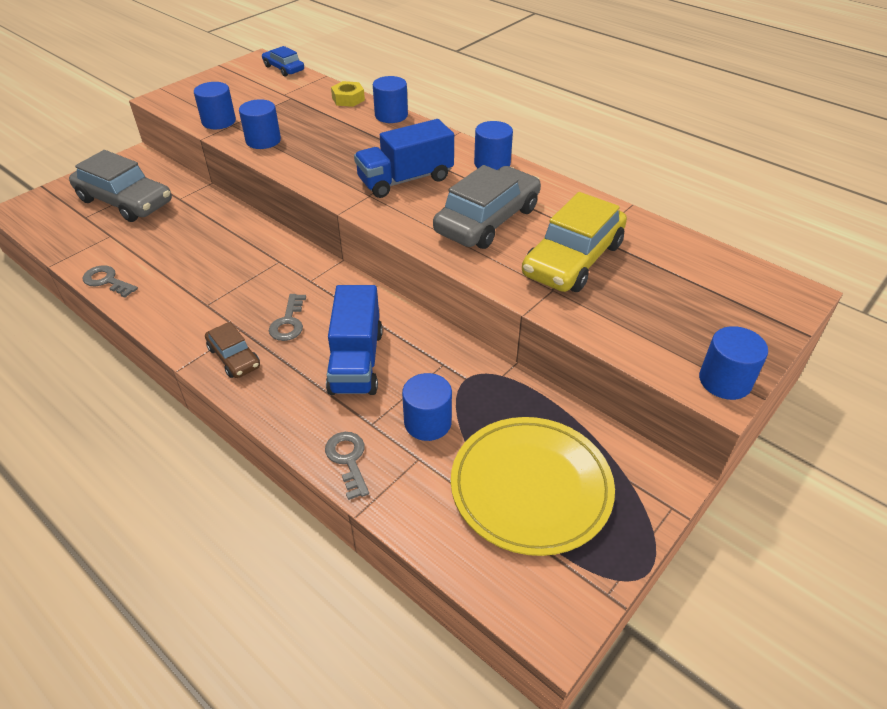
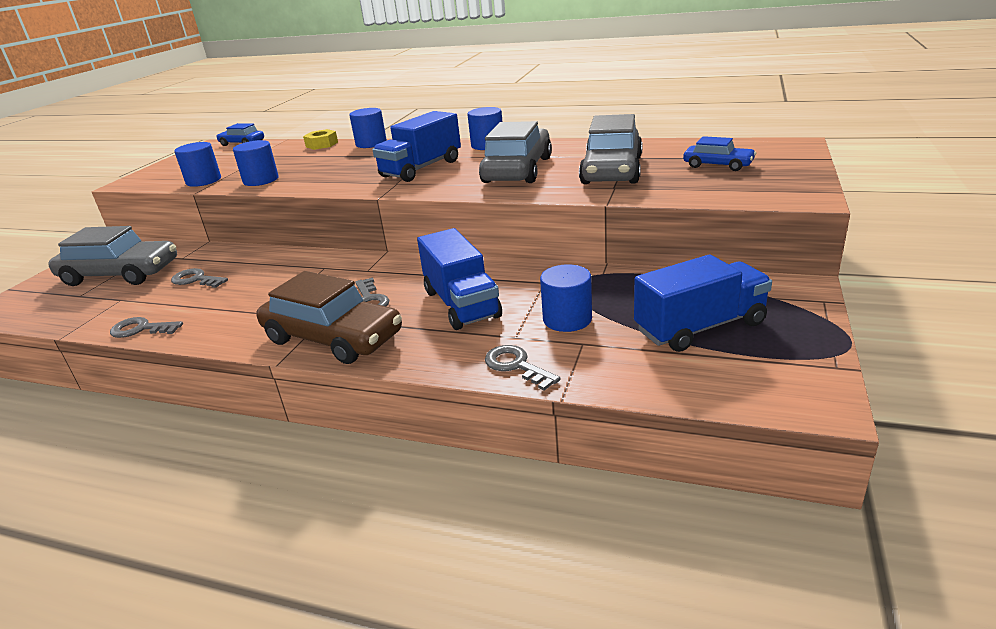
camera: 20 degrees left, 15 degrees down
(175, 234) = (196, 280): none -> grey key
(234, 357) = (333, 338): brown car -> brown car, size x1.88
(531, 487) = (700, 327): yellow plate -> blue truck
(573, 259) = (611, 170): yellow car -> grey car
(682, 296) = (718, 165): none -> blue car
(725, 381) = (803, 192): blue cylinder -> none

